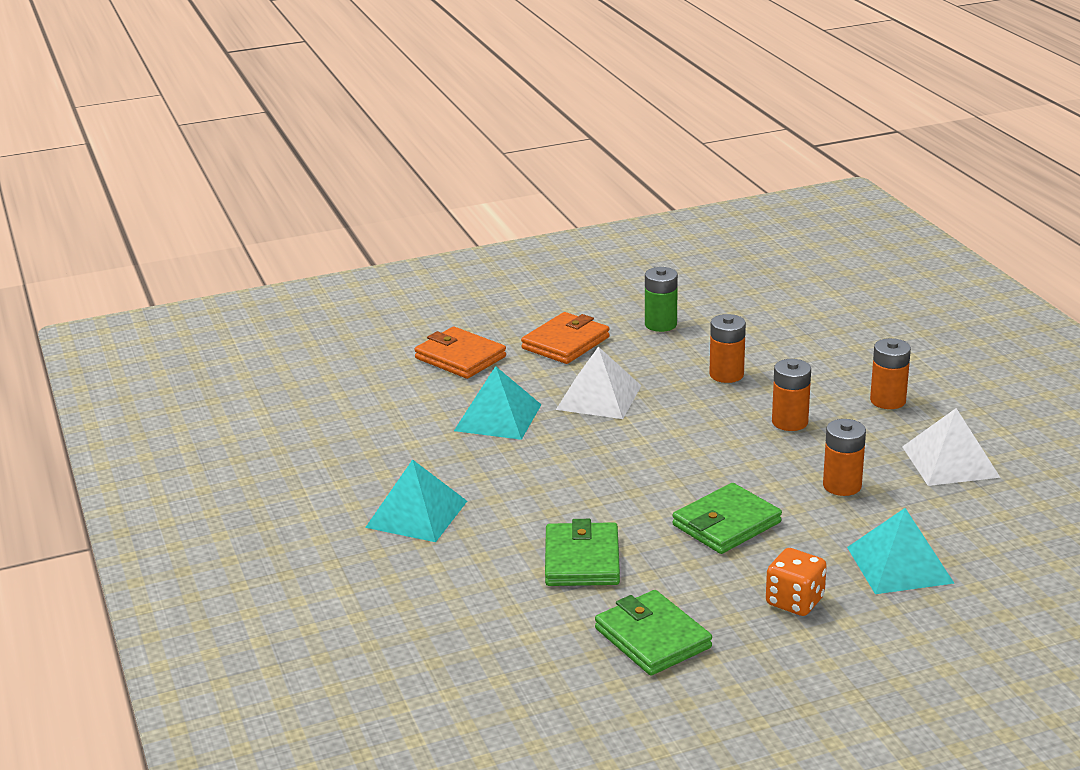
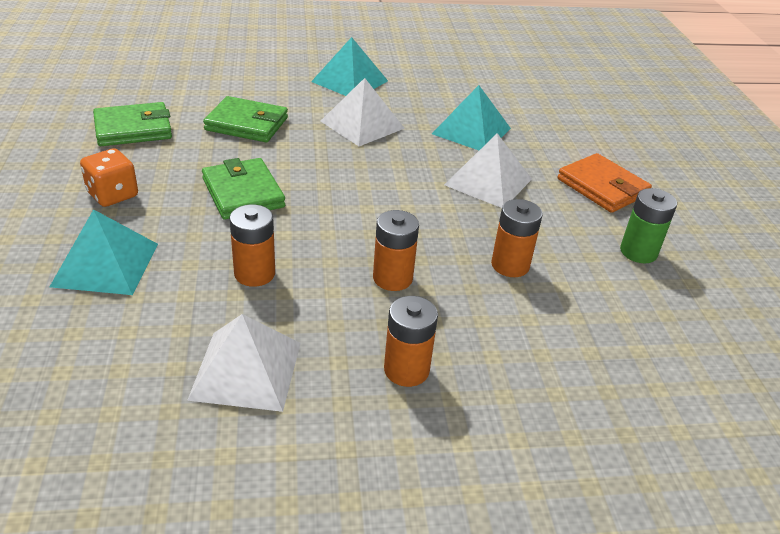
camera: 100 degrees right, 10 degrees up
(460, 357) = (582, 133): orange wallet -> none
(529, 484) = (362, 124): none -> white pyramid

